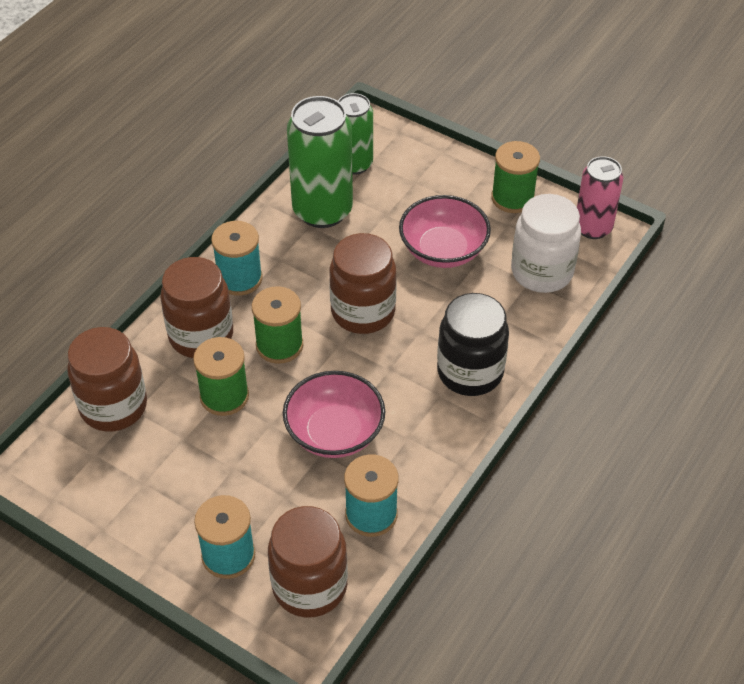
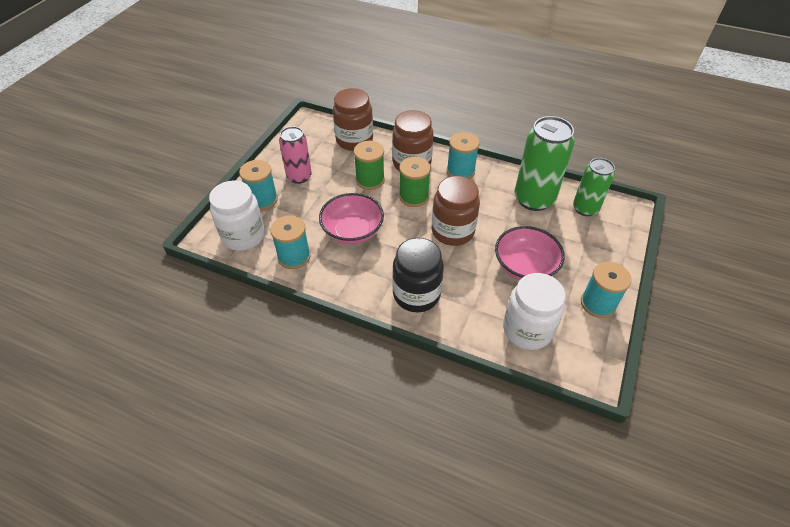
camera: 80 degrees right, 0 degrees up
(309, 586) = (243, 236): brown jar -> white jar
(512, 198) = (598, 304): green spool -> turquoise spool
(593, 228) = (591, 363): pink can -> pink can (299, 176)

